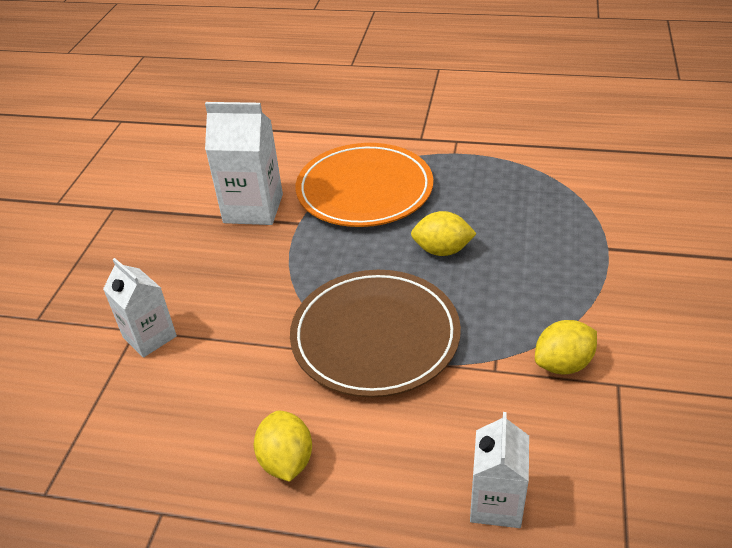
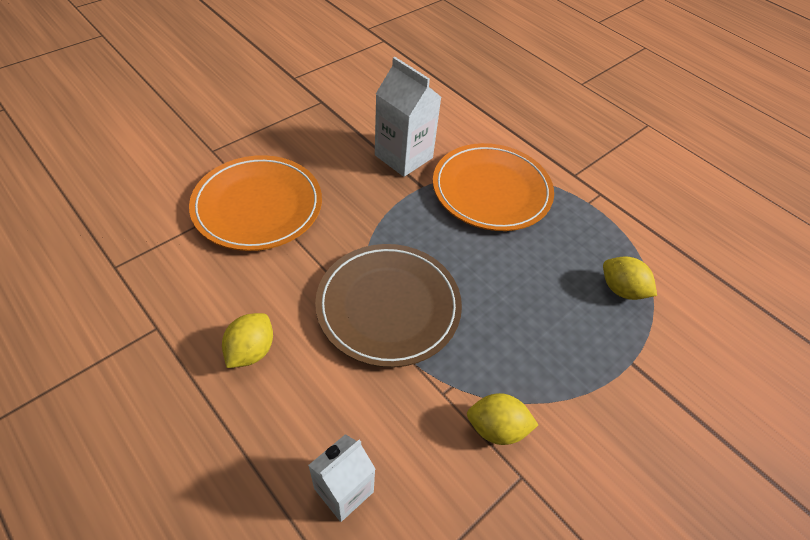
camera: 30 degrees right, 10 degrees up
(150, 337) = (258, 206): white carton -> orange plate
(442, 250) = (499, 275): yellow lemon -> yellow lemon (621, 289)

